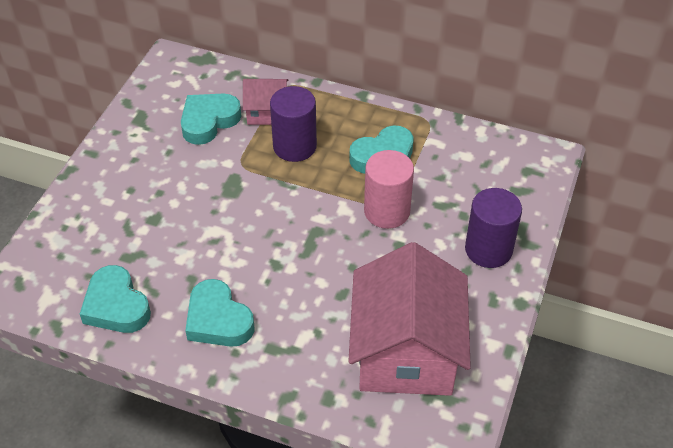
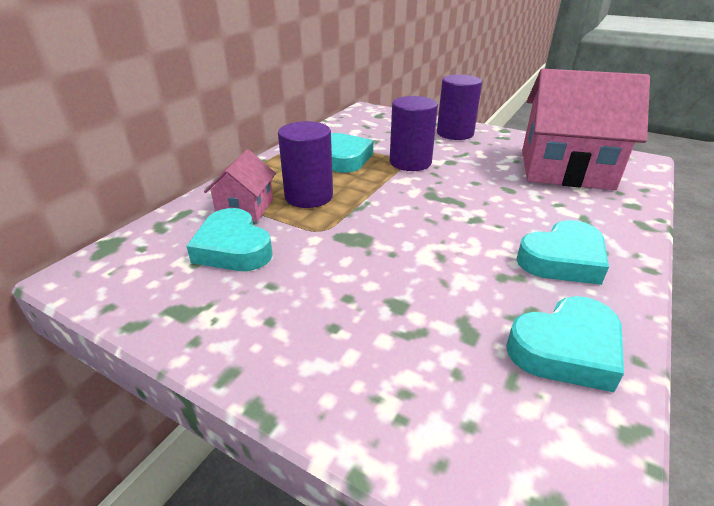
camera: 80 degrees left, 15 degrees down
(387, 211) = (410, 162): pink cylinder -> purple cylinder

